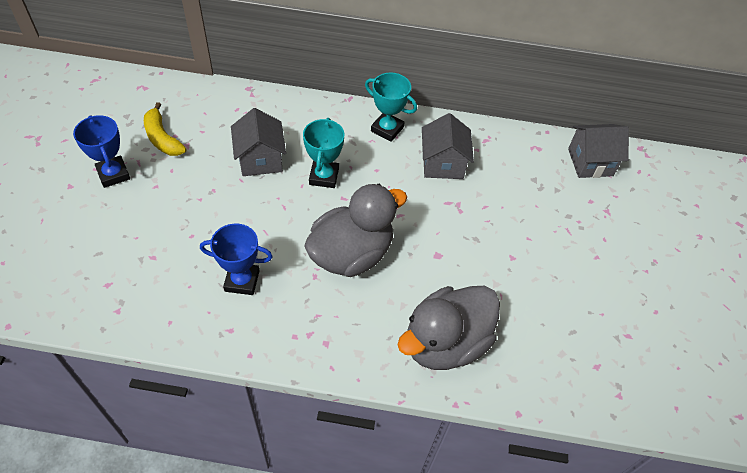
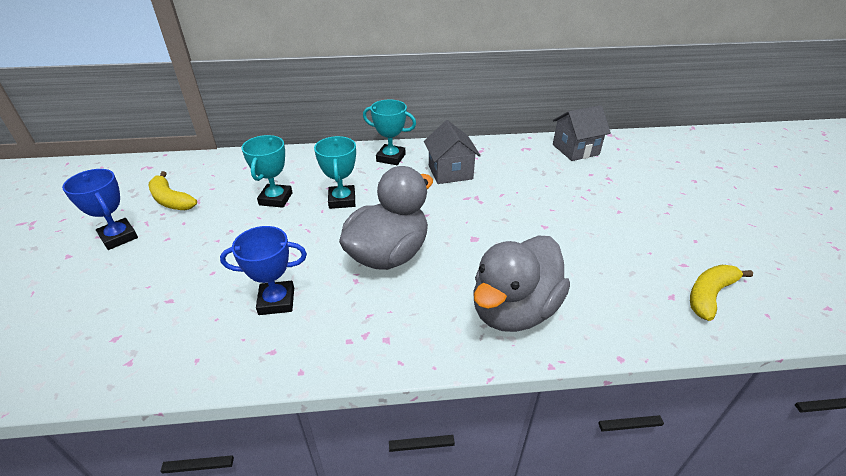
camera: 10 degrees left, 15 degrees down
(260, 160) = (276, 199): grey house -> turquoise trophy
(633, 374) = (709, 295): none -> yellow banana

